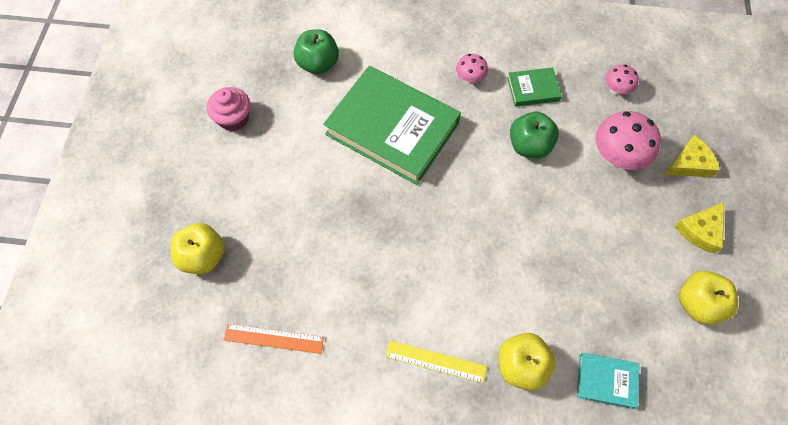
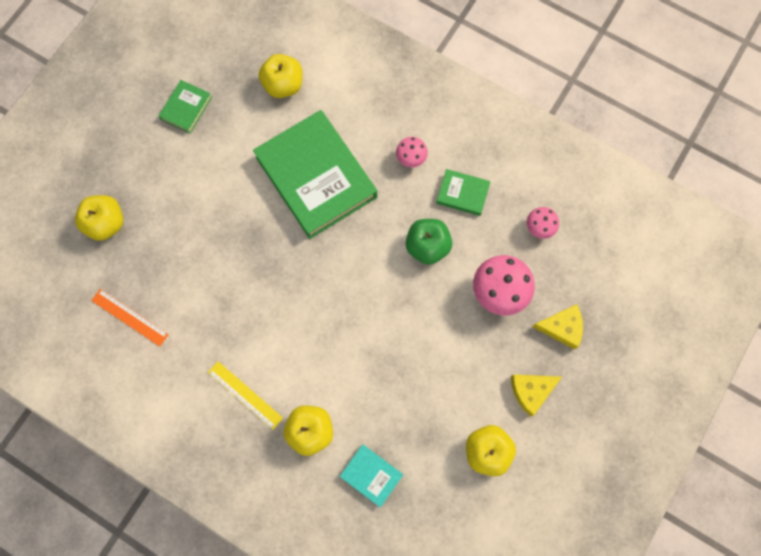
camera: 25 degrees right, 10 degrees up
(234, 118) = (186, 108): pink cupcake -> green book
(318, 64) = (283, 85): green apple -> yellow apple

